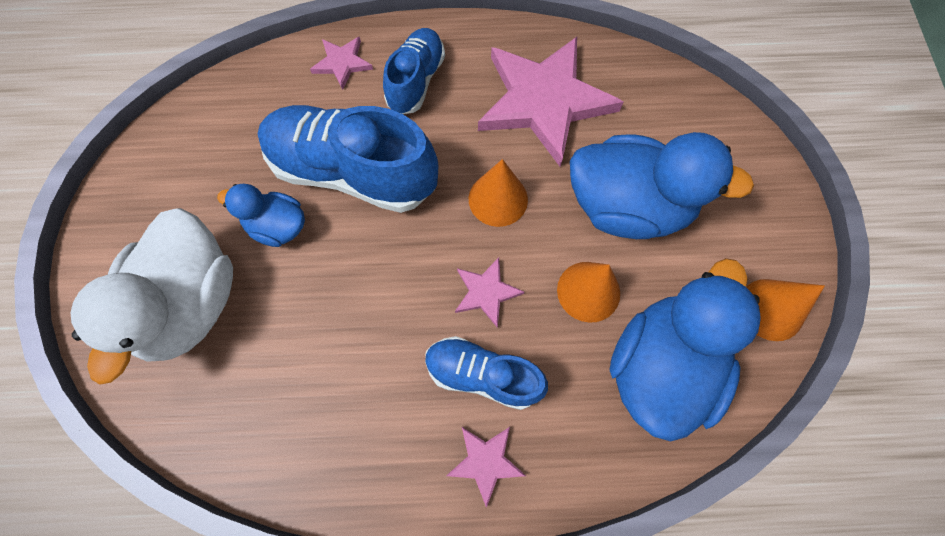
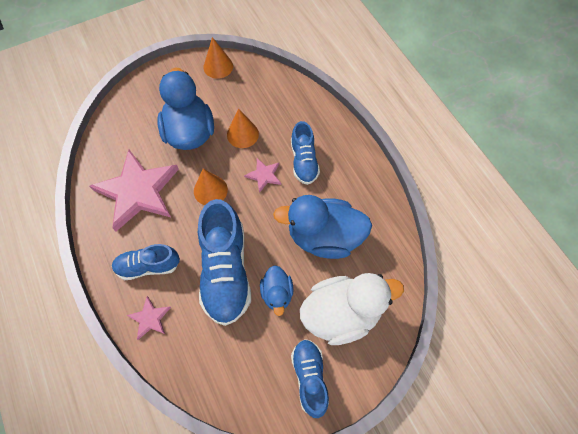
camera: 115 degrees left, 5 degrees down
(143, 219) = (309, 377): none -> blue shoe
(486, 461) = (339, 146): pink star -> none
(660, 366) = (264, 98): blue duck -> blue duck (324, 237)

